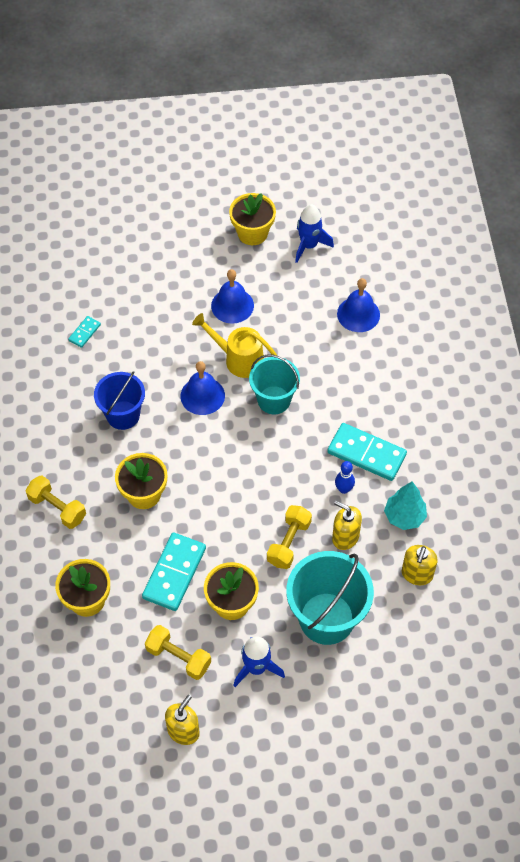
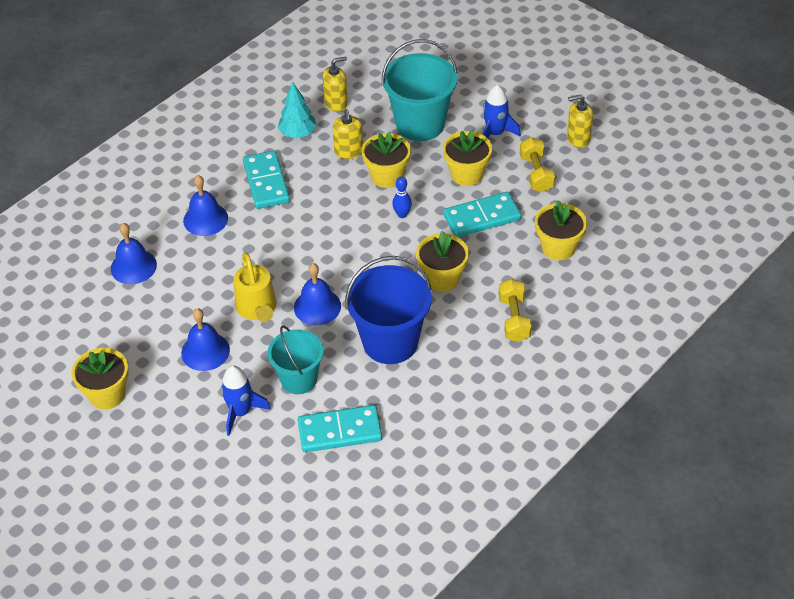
camera: 130 degrees left, 10 degrees down
(84, 333) = (340, 431): turquoise domino -> turquoise domino, size x2.05
(123, 415) = (390, 342): blue bucket -> blue bucket, size x1.54
(274, 400) = (274, 262): turquoise bucket -> turquoise bucket (299, 379)
(289, 543) = (387, 176): yellow dumbbell -> yellow flower pot
(309, 246) = (85, 345): blue rocket -> blue rocket (240, 412)
(344, 489) = (310, 175): blue bowling pin -> blue bowling pin (402, 214)
(364, 387) = (205, 219): none -> blue bell

